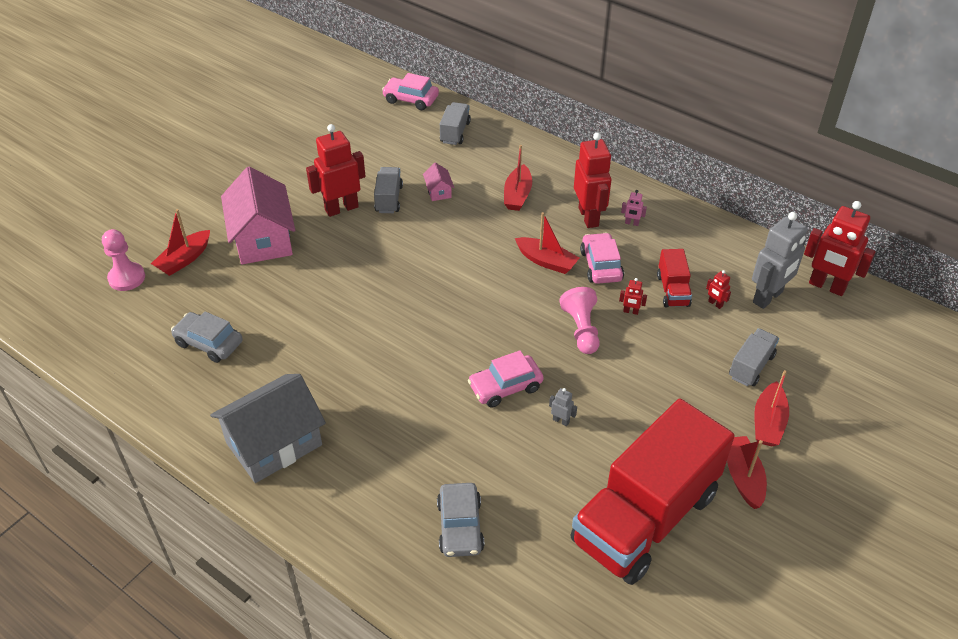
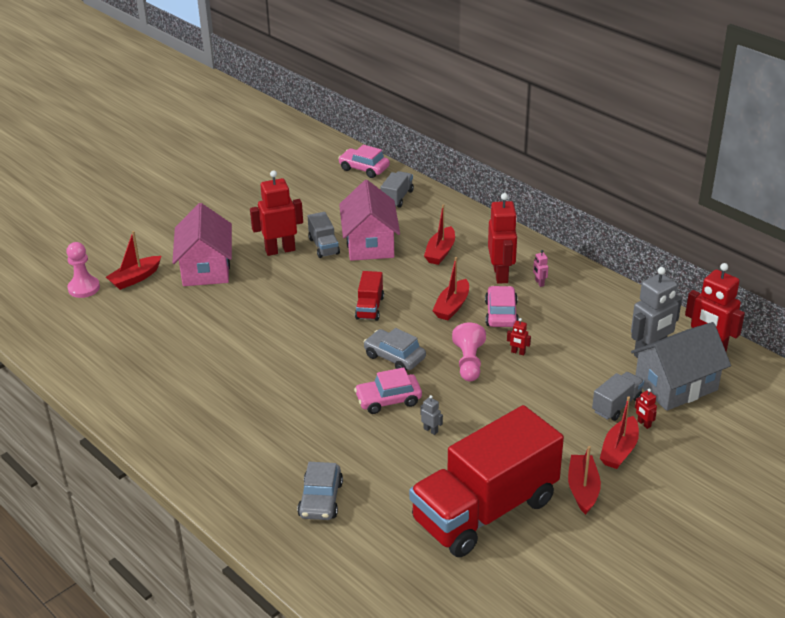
camera: 10 degrees right, 10 degrees down
(209, 343) = (141, 343): grey car -> grey car (394, 357)
(274, 444) = (178, 423): grey house -> grey house (676, 385)
(389, 199) = (324, 246): grey truck -> grey truck turned 150 degrees clockwise
(438, 191) = (370, 244): pink house -> pink house, size x2.37
(546, 261) = (452, 306): red boat -> red boat turned 75 degrees clockwise
(631, 223) = (539, 283): pink robot -> pink robot turned 45 degrees clockwise
(672, 290) = (562, 339): red truck -> red truck (369, 308)
(715, 304) = (598, 353): red robot -> red robot (644, 424)

